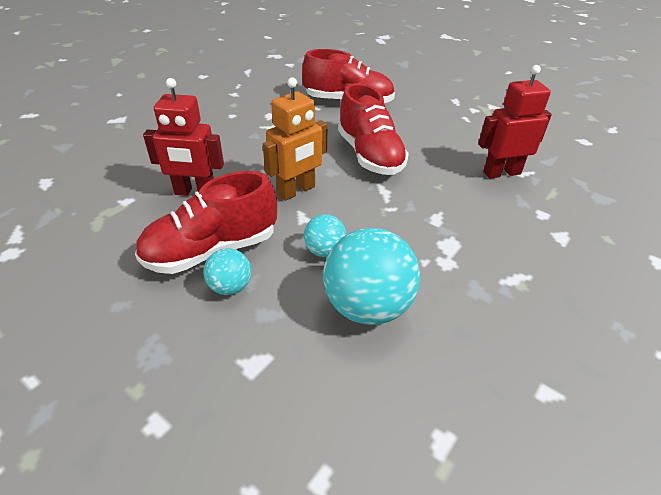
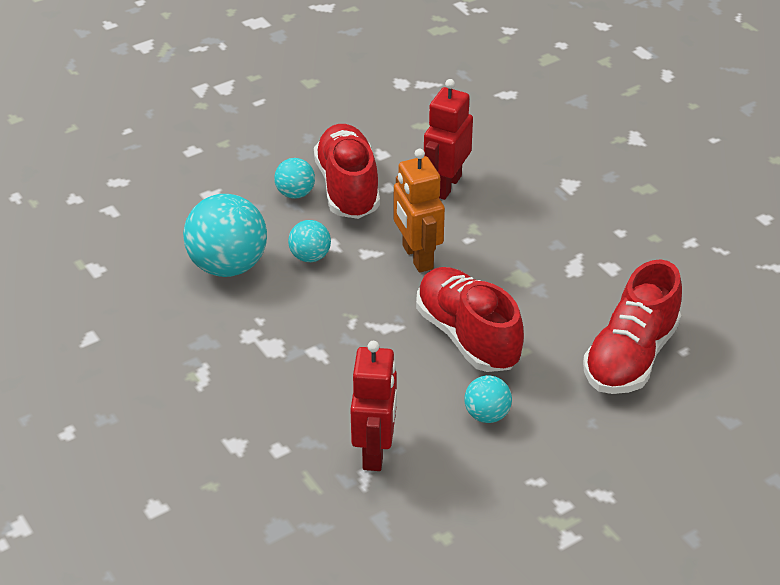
camera: 110 degrees right, 0 degrees up
(369, 155) = (467, 336): red shoe -> red shoe turned 60 degrees clockwise
(433, 139) = (487, 415): none -> turquoise ball

